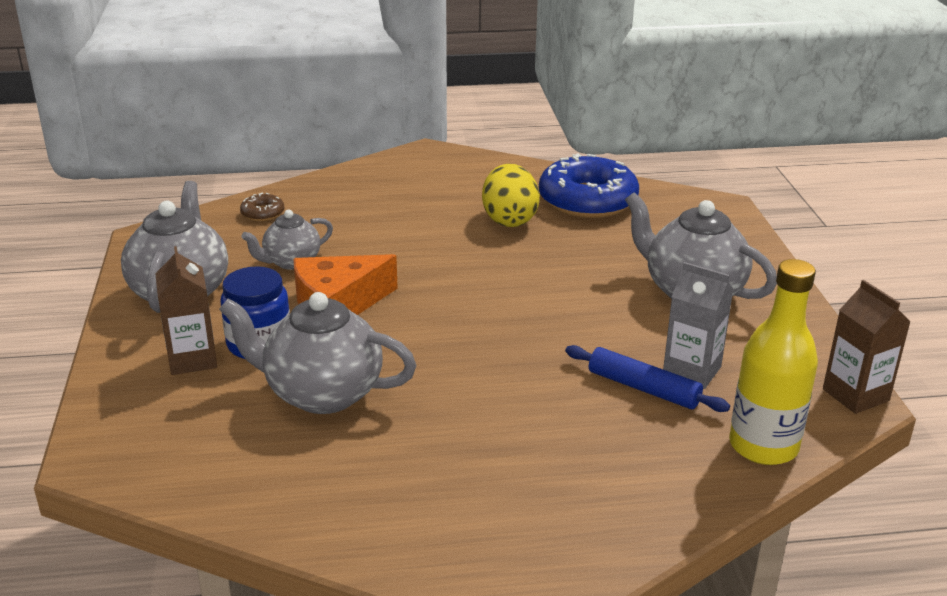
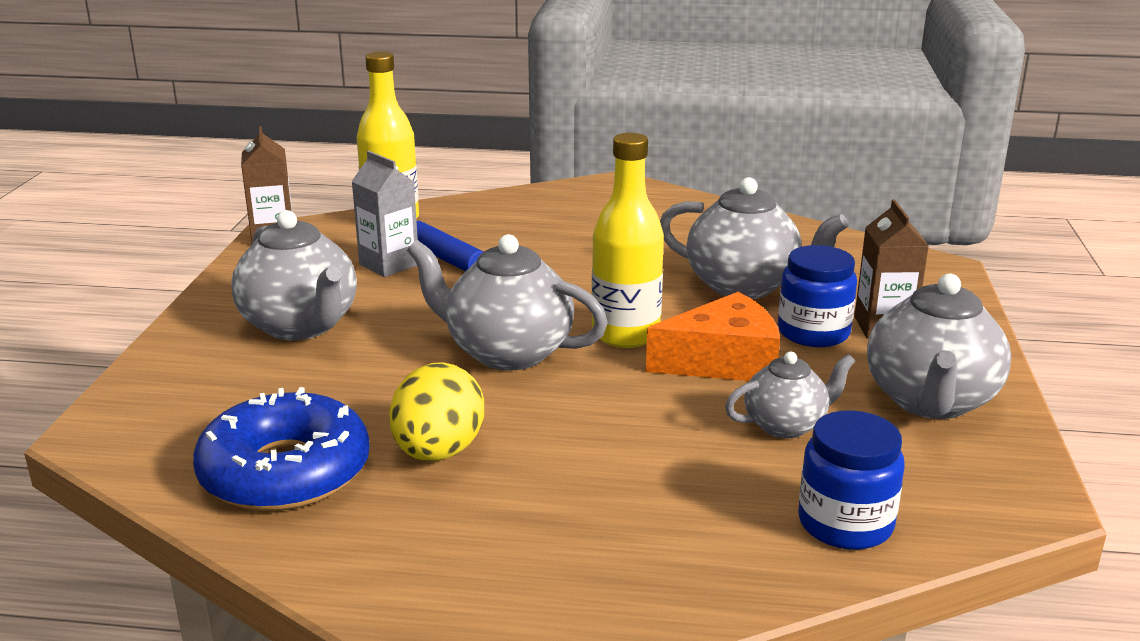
camera: 165 degrees left, 5 degrees down
(262, 213) = (845, 524): brown donut -> blue jar
(423, 319) = (625, 334): none -> yellow bottle
(511, 290) = (507, 352): none -> grey teapot

